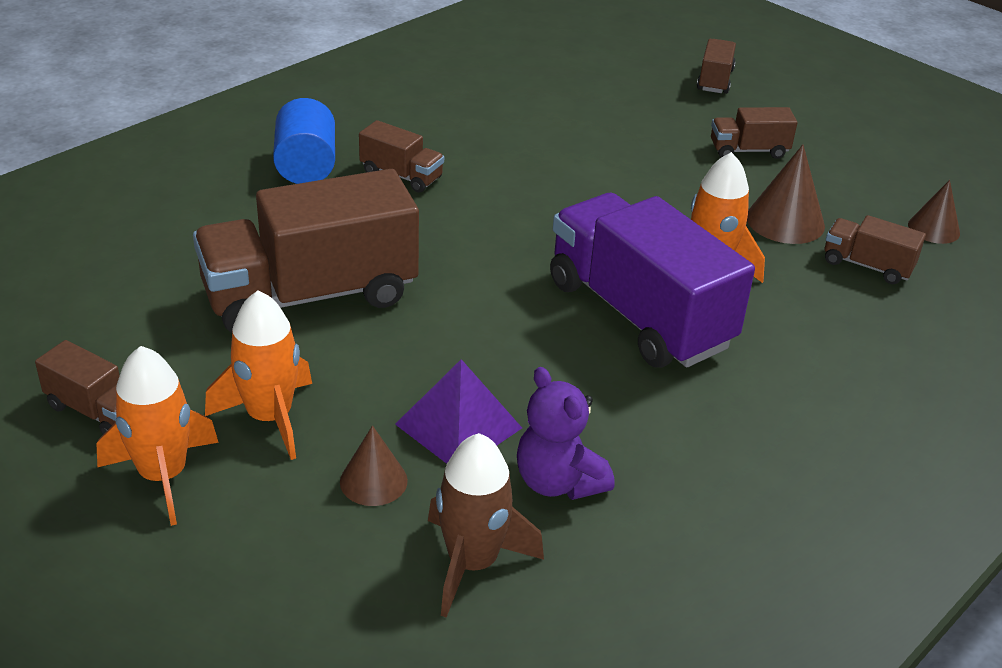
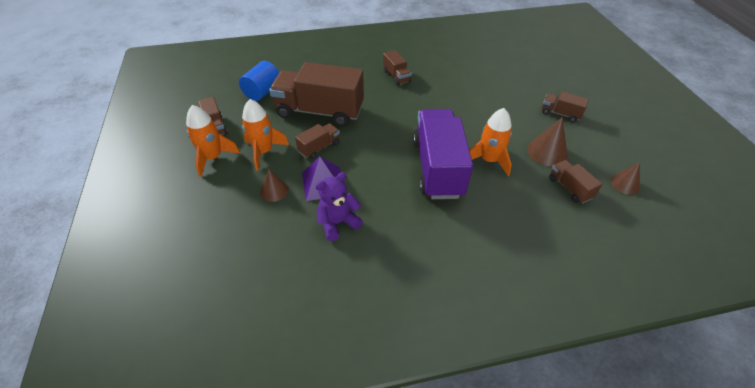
camera: 35 degrees right, 10 degrees up
(306, 166) = (365, 62): blue cylinder -> blue cylinder (262, 92)
(472, 563) = (277, 239): brown rocket -> none
(558, 482) = (338, 223): purple teddy bear -> purple teddy bear turned 60 degrees clockwise
(715, 80) = (574, 76): brown truck -> brown truck (319, 148)

